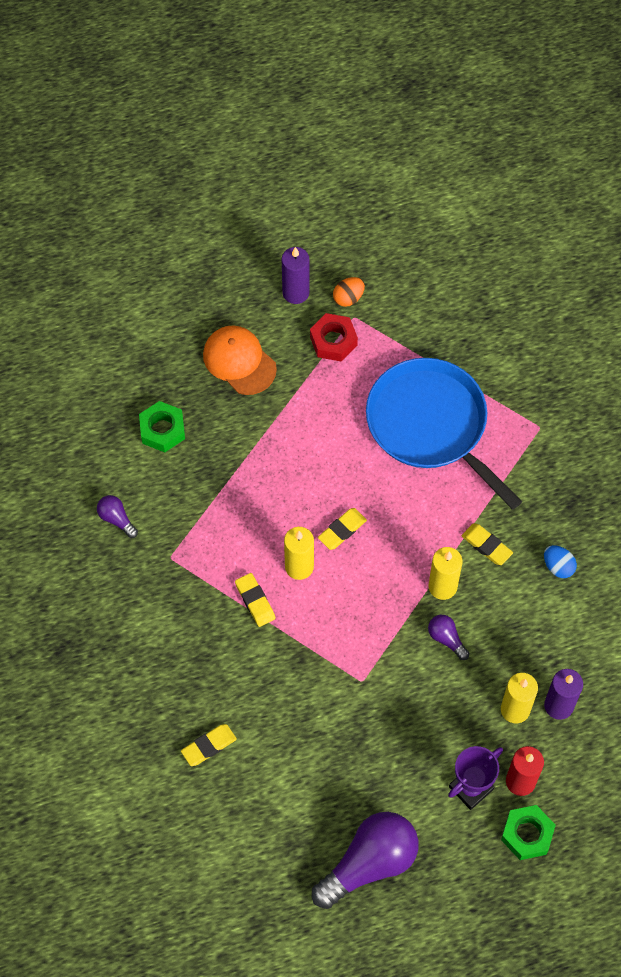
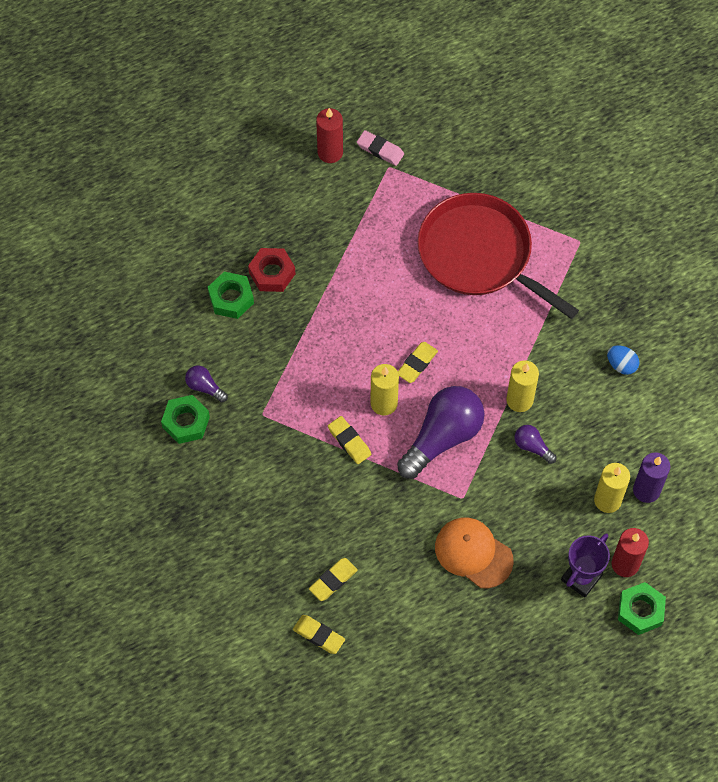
camera: 10 degrees left, 0 degrees up
(90, 552) = (186, 422): none -> green nut
(239, 361) = (290, 224): orange cap -> orange cap (473, 553)
(295, 292) = (330, 152): purple candle -> red candle
(333, 341) = (374, 192): red nut -> red nut (272, 273)
(348, 298) = (380, 150): orange egg -> pink eraser
(369, 863) = (502, 661): purple light bulb -> purple light bulb (442, 437)
(431, 425) = (479, 255): blue pan -> red pan
(486, 546) = (552, 356): yellow eraser -> yellow eraser (319, 635)

